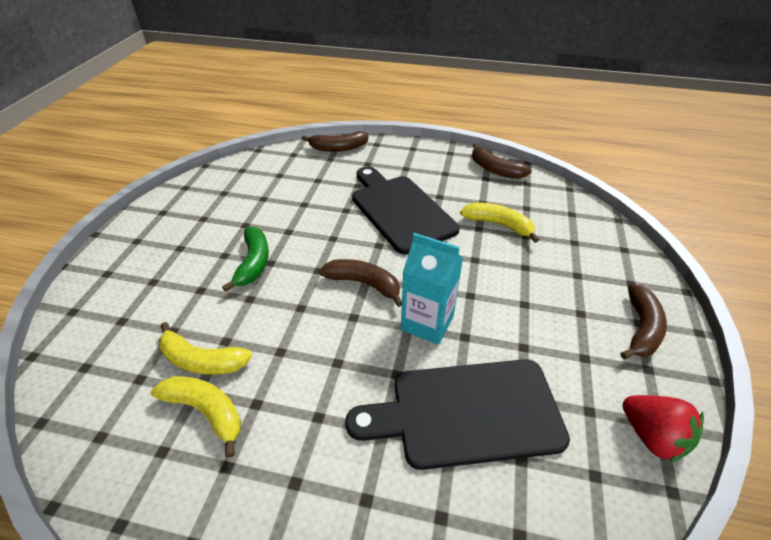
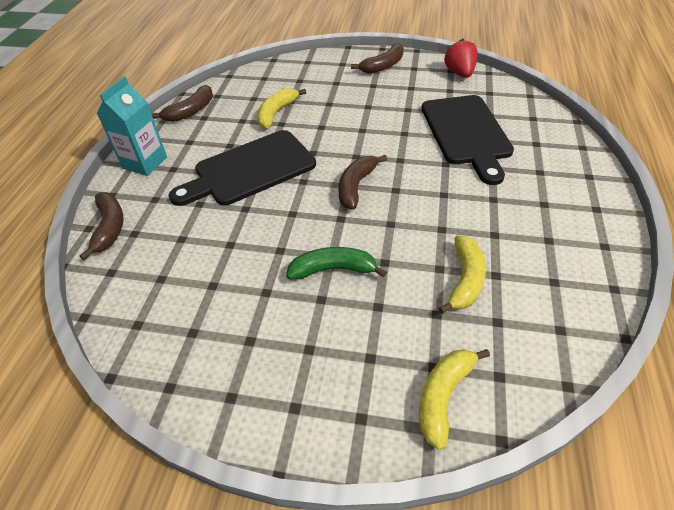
camera: 90 degrees left, 5 degrees up
(206, 411) = (512, 263): yellow banana -> yellow banana (443, 396)
(427, 323) = (395, 150): turquoise carton -> turquoise carton (145, 163)
(641, 329) = (383, 66): brown banana -> brown banana turned 120 degrees clockwise
(652, 437) = (459, 73): red strawberry -> red strawberry turned 60 degrees counterclockwise

